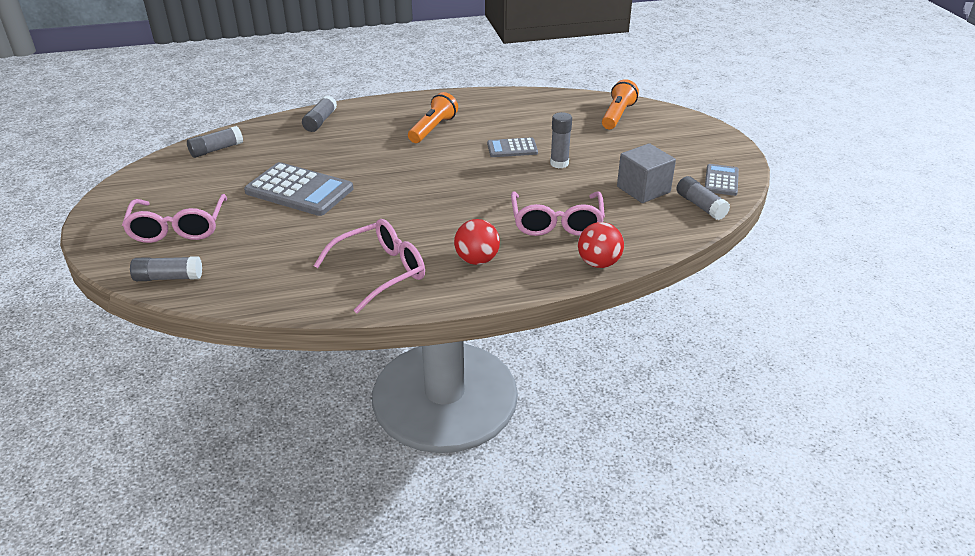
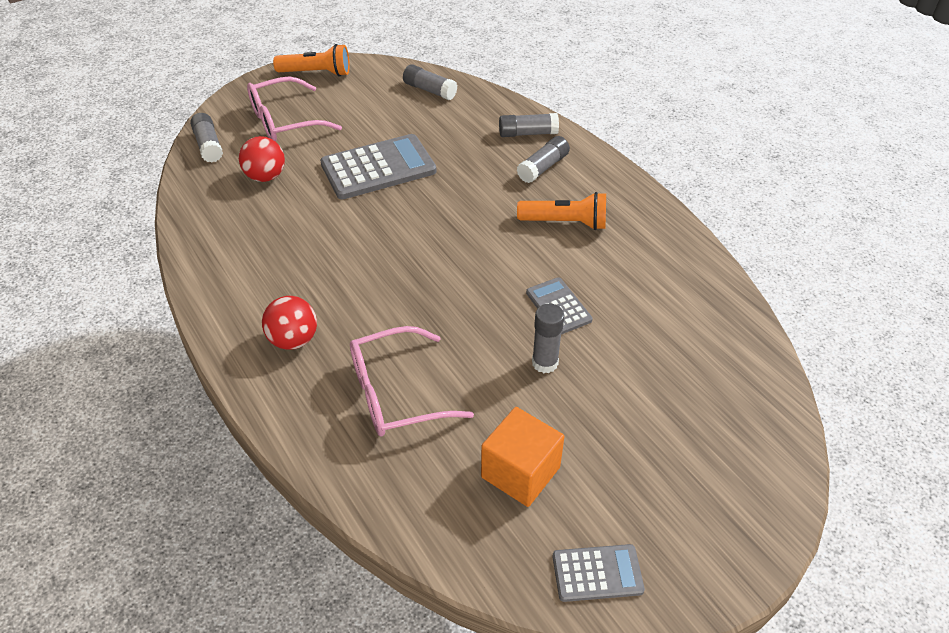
camera: 70 degrees right, 10 degrees up
(299, 190) = (378, 168): grey calculator -> grey calculator turned 120 degrees counterclockwise
(381, 272) = (251, 272): pink glasses -> none
(598, 263) = (319, 456): red ball -> red ball (265, 176)
(617, 115) = (729, 399): orange flashlight -> orange flashlight (316, 73)
(643, 189) = (520, 472): grey cube -> orange cube
(700, 206) = (506, 553): grey glue stick -> grey glue stick (543, 167)

